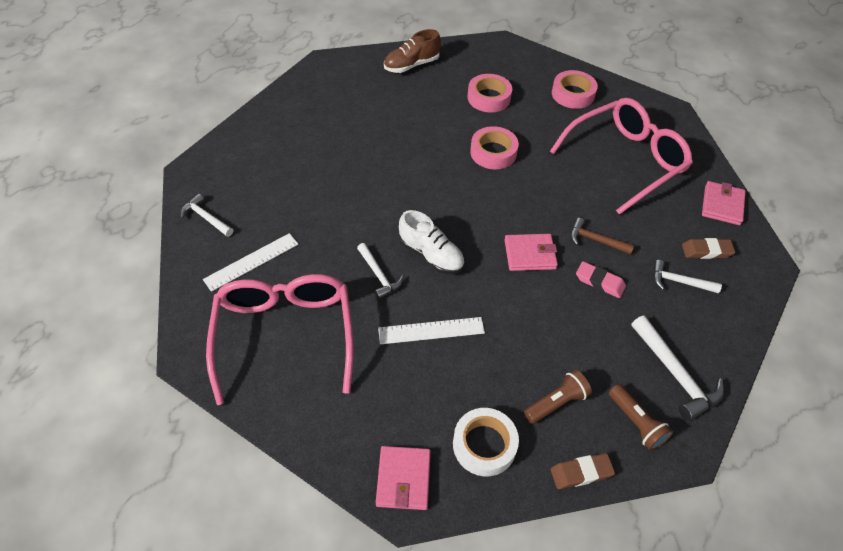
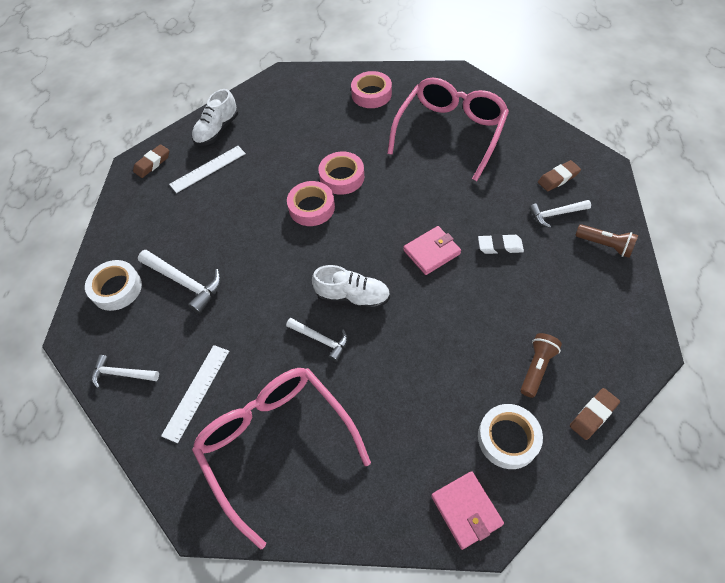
camera: 25 degrees left, 5 degrees up
(246, 152) = (116, 288): none -> white tape
(340, 68) = (152, 163): none -> brown eraser
(411, 65) = (217, 130): brown shoe -> white shoe
(431, 331) = (399, 364): white ruler -> white ruler (208, 169)
(489, 98) = (305, 129): pink tape -> pink tape (311, 207)
(595, 240) = (473, 212): brown hammer -> none
(599, 282) = (500, 246): pink eraser -> white eraser
(636, 423) = (603, 348): brown flashlight -> brown flashlight (605, 245)
(675, 374) = (604, 292): white hammer -> white hammer (185, 283)
(722, 205) = (544, 134): pink wallet -> none

